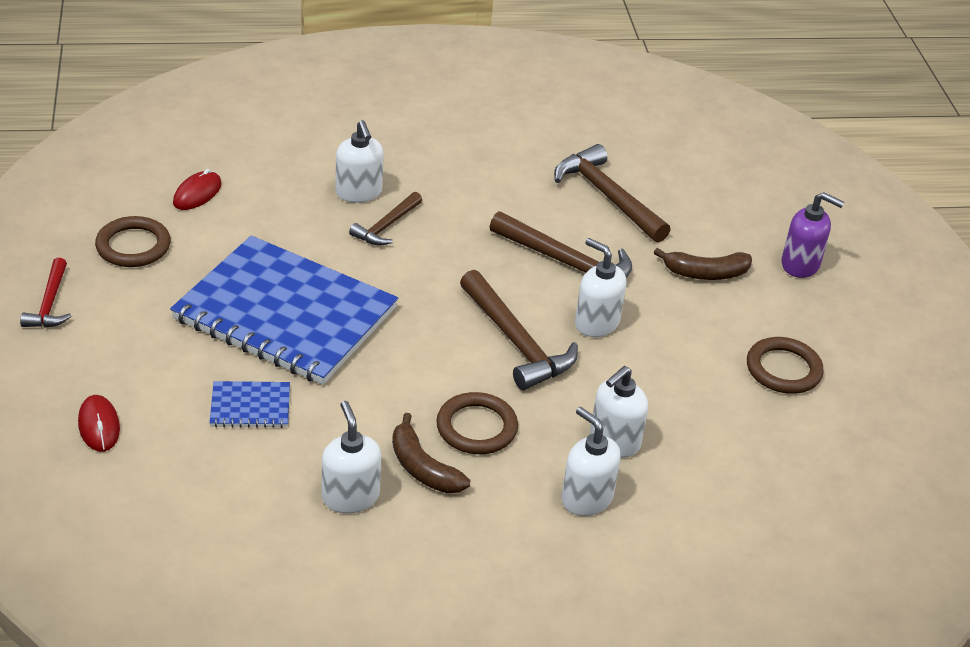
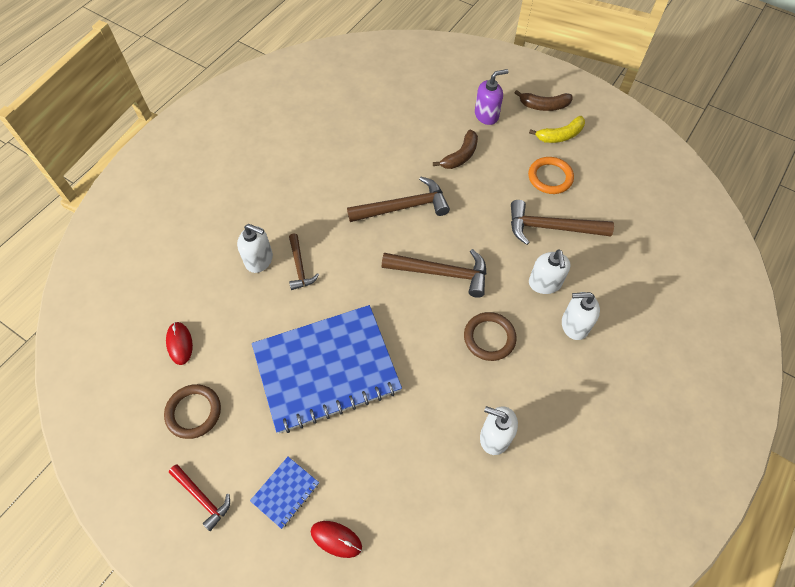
camera: 45 degrees left, 20 degrees up
(250, 406) = (386, 440): blue notebook -> blue notebook (285, 492)
(423, 468) = (499, 385): brown banana -> brown banana (544, 106)
(596, 323) = (457, 228): white soap dispenser -> none
(607, 196) = (369, 152): brown hammer -> brown hammer (551, 228)
(783, 369) = (550, 177): brown ring -> orange ring
(865, 347) = (560, 135): none -> yellow banana

